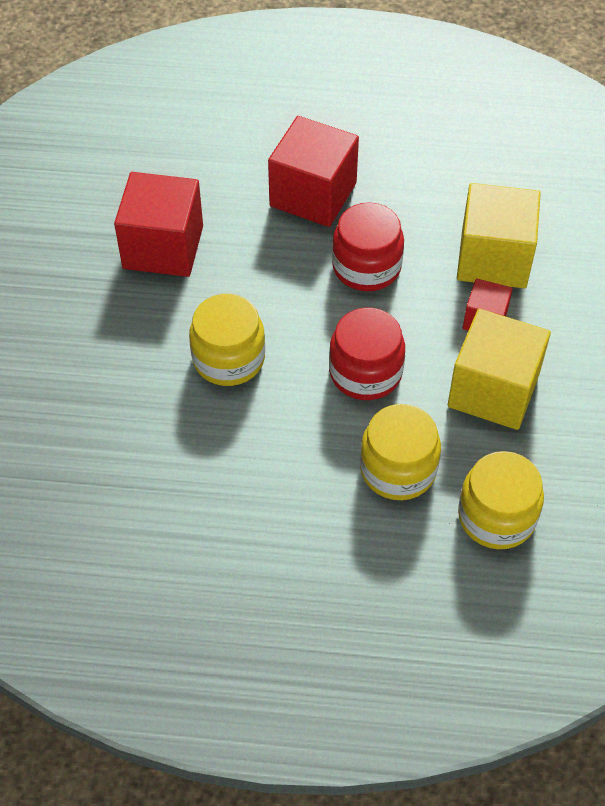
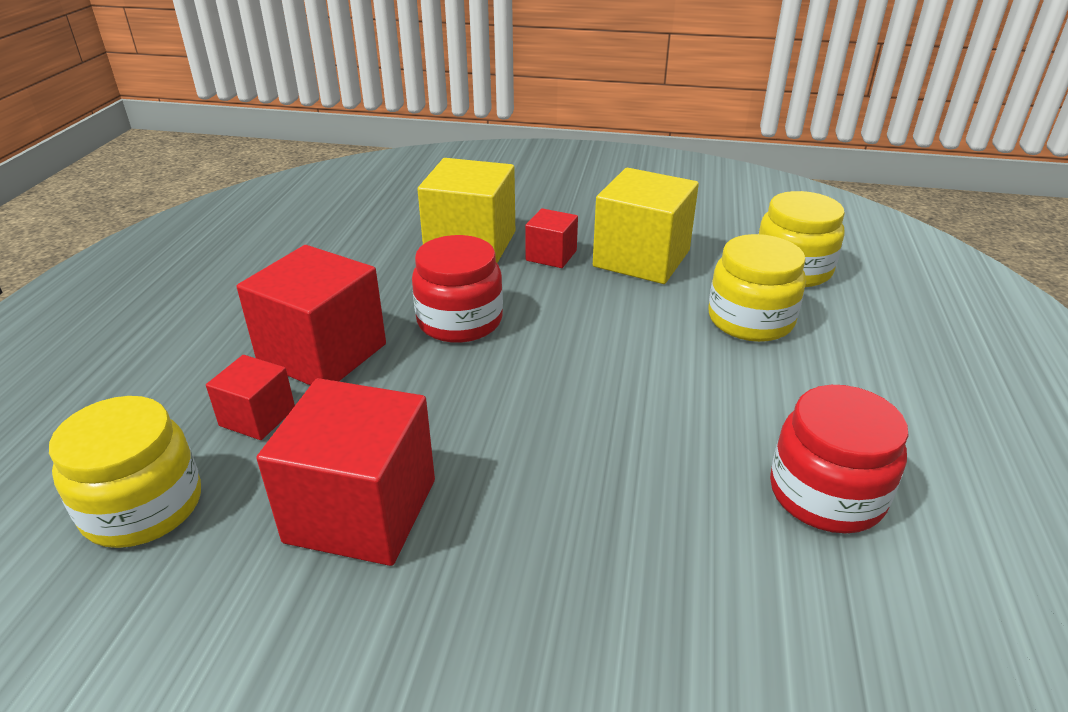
camera: 85 degrees left, 20 degrees down
(228, 358) = (595, 443): yellow jar -> yellow jar (143, 507)
(241, 179) = (257, 417): none -> red cube
(365, 372) = (619, 332): red jar -> red jar (826, 494)

